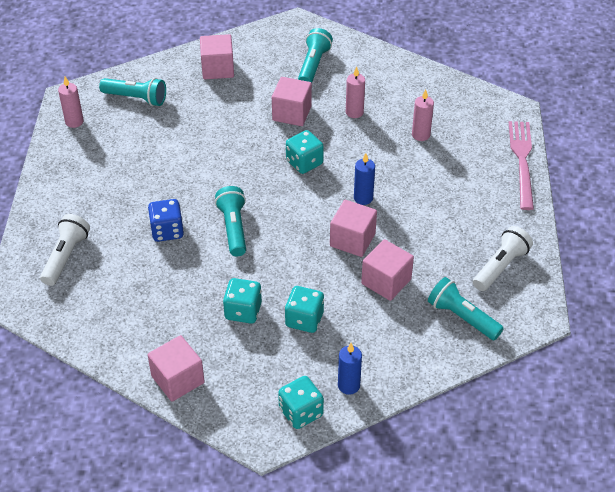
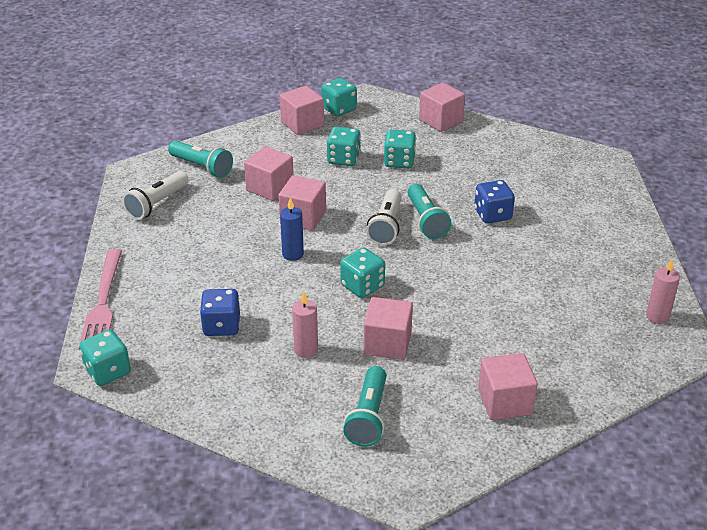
camera: 175 degrees right, 10 degrees down
(66, 256) = (581, 190): white flashlight -> white flashlight (386, 226)
(136, 98) = (597, 351): turquoise flashlight -> none
(348, 385) = (302, 124): blue candle -> pink cube
(420, 135) = (221, 326): pink candle -> blue dice
(501, 105) = (108, 371): none -> turquoise dice

